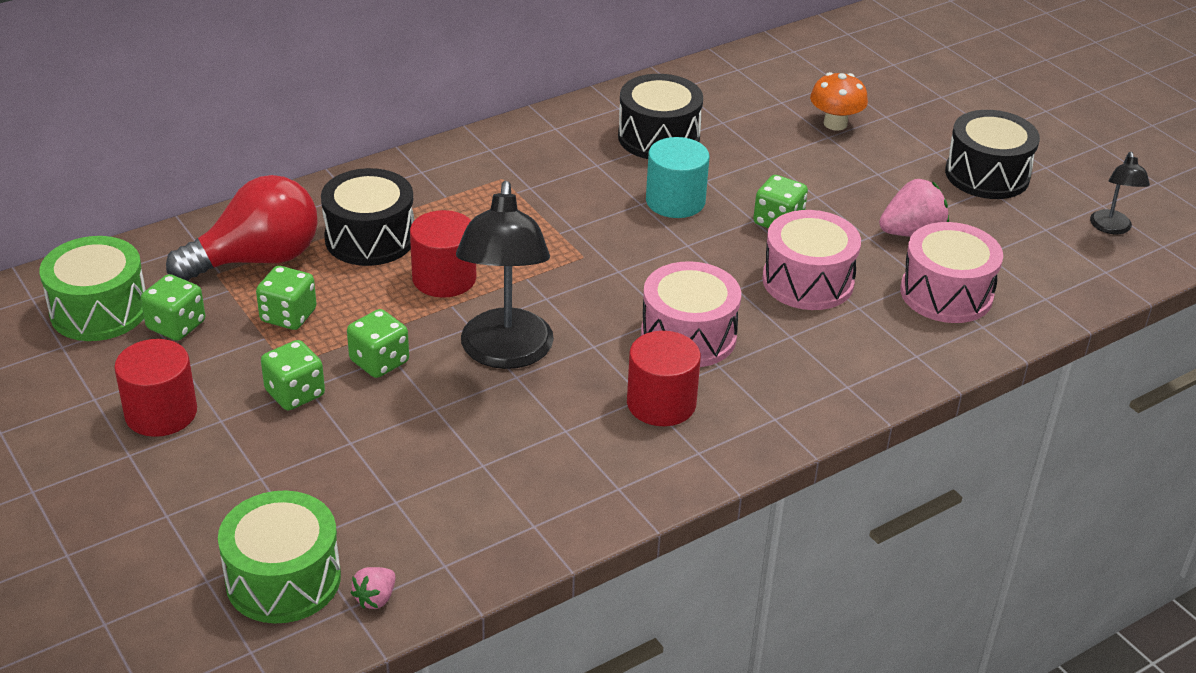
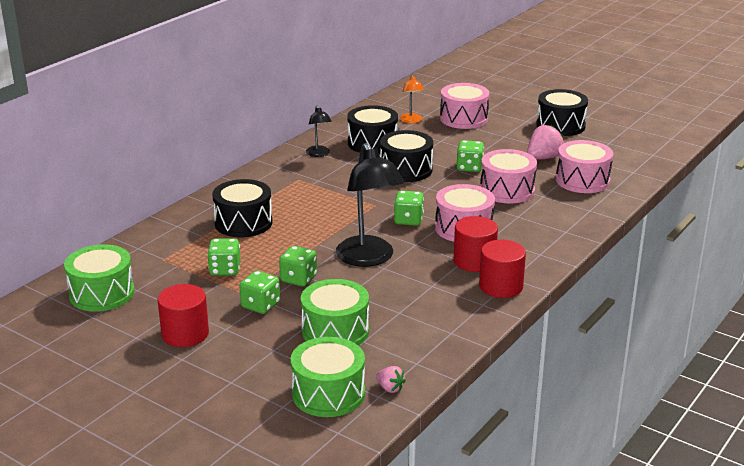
camera: 20 degrees left, 10 degrees down
(176, 326) = (158, 290): green dice -> green dice (408, 220)
(257, 260) = (182, 247): red light bulb -> none
(368, 471) = (335, 331): none -> green drum
(375, 598) = (390, 388): pink strawberry -> pink strawberry turned 60 degrees counterclockwise
(444, 278) = (304, 232): red cylinder -> red cylinder (501, 286)
(675, 201) = (406, 170): turquoise cylinder -> black drum
(748, 109) = (411, 121): none -> orange lamp
(835, 124) = (463, 118): orange mushroom -> pink drum
(1111, 228) = (640, 136): black lamp -> black lamp (319, 154)

